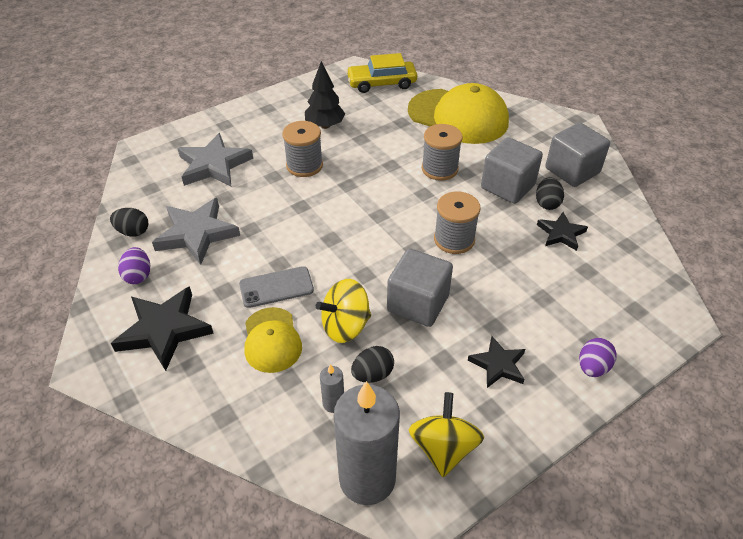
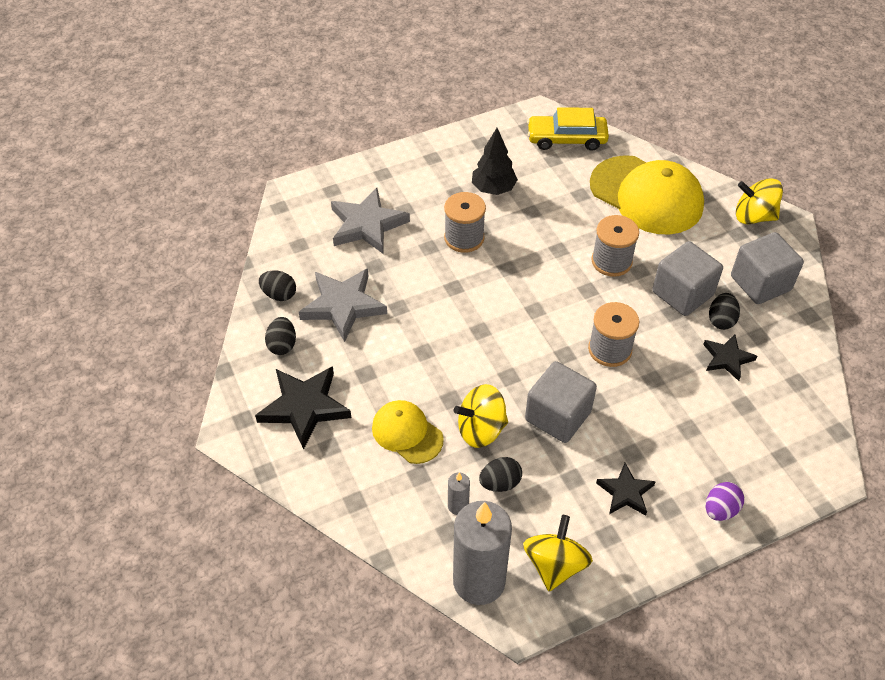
camera: 10 degrees right, 5 degrees up
(138, 275) = (282, 345): purple egg -> black egg
(272, 340) = (407, 433): yellow cap -> yellow cap turned 135 degrees clockwise
(276, 287) = (417, 377): grey phone -> none
(551, 122) = (753, 216): none -> yellow spinning top

